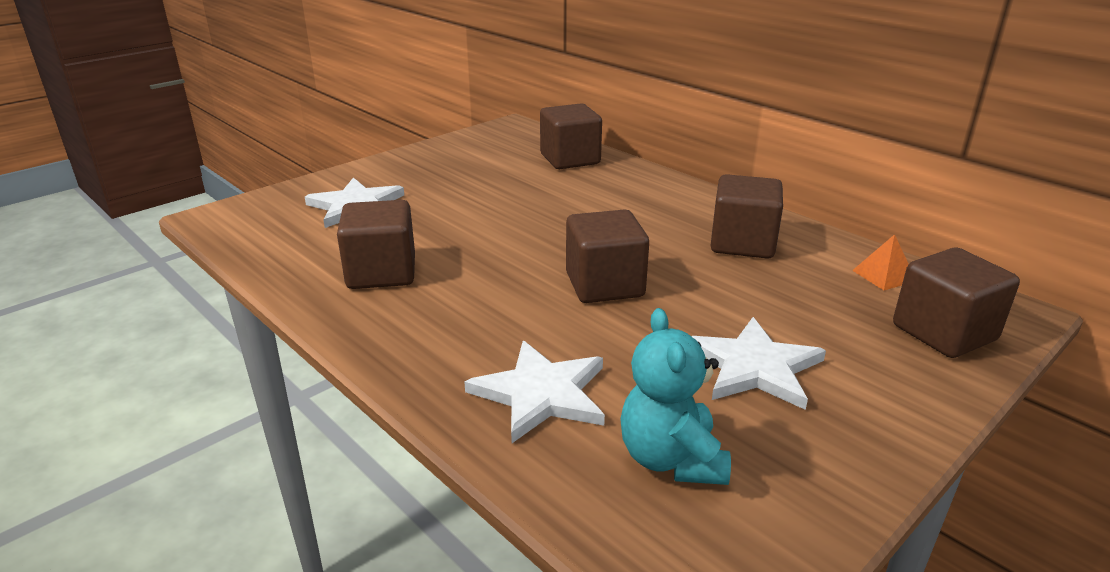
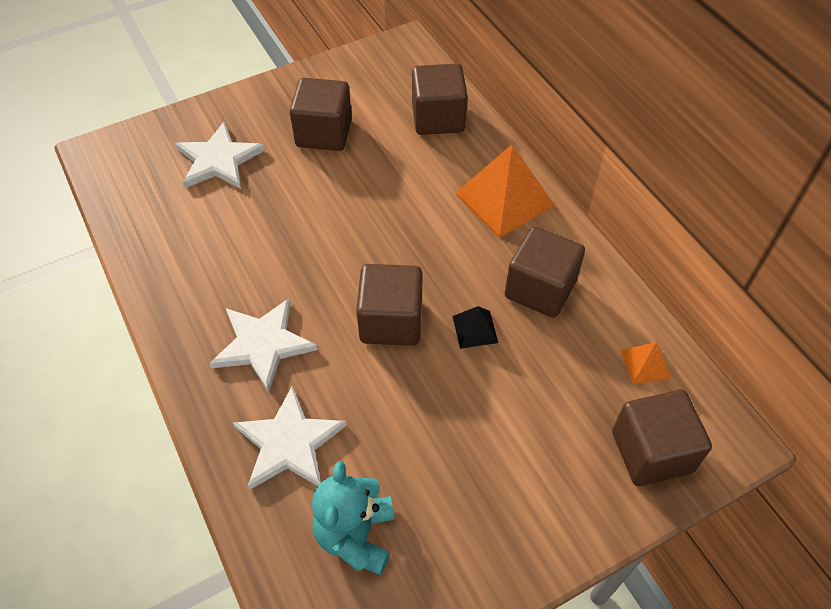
camera: 15 degrees right, 25 degrees up
(381, 272) = (214, 263): brown cube -> brown cube (324, 133)
(666, 196) = (504, 199): none -> orange pyramid
(697, 277) = (475, 329): none -> black pyramid
(755, 367) = (467, 454): white star -> white star (263, 344)

